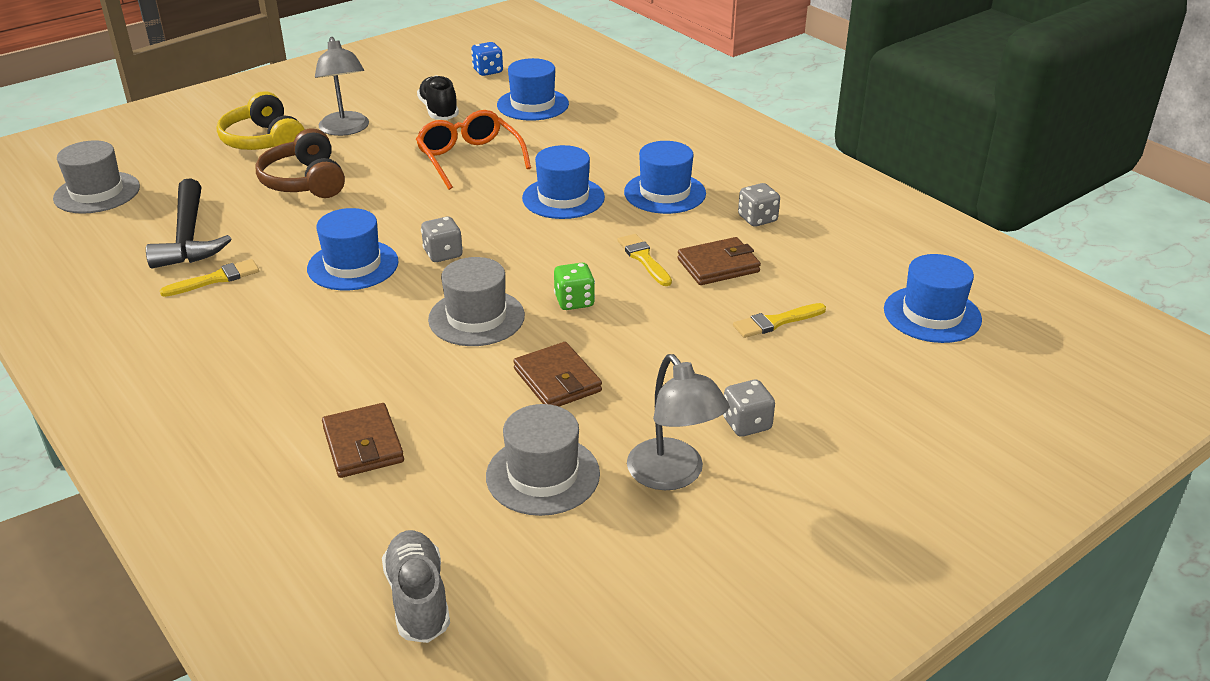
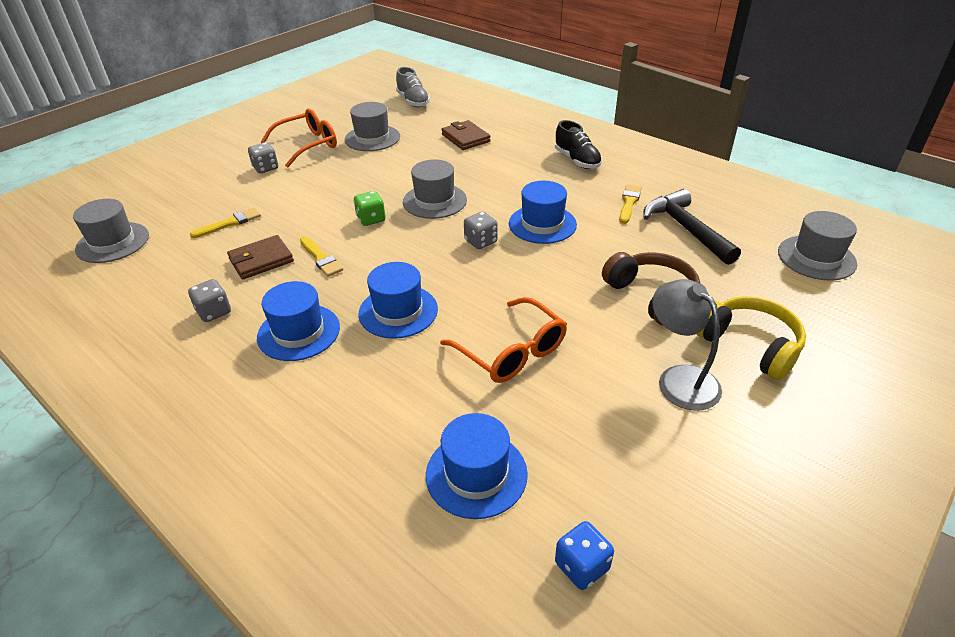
camera: 170 degrees right, 5 degrees up
(216, 279) = (629, 202): yellow brush -> yellow brush turned 150 degrees clockwise
(439, 111) = (595, 436): black shoe -> black shoe (577, 160)
(557, 380) = (373, 175): brown wallet -> none
(673, 475) = (308, 145): grey lamp -> orange glasses
(932, 314) = (112, 242): blue hat -> grey hat

